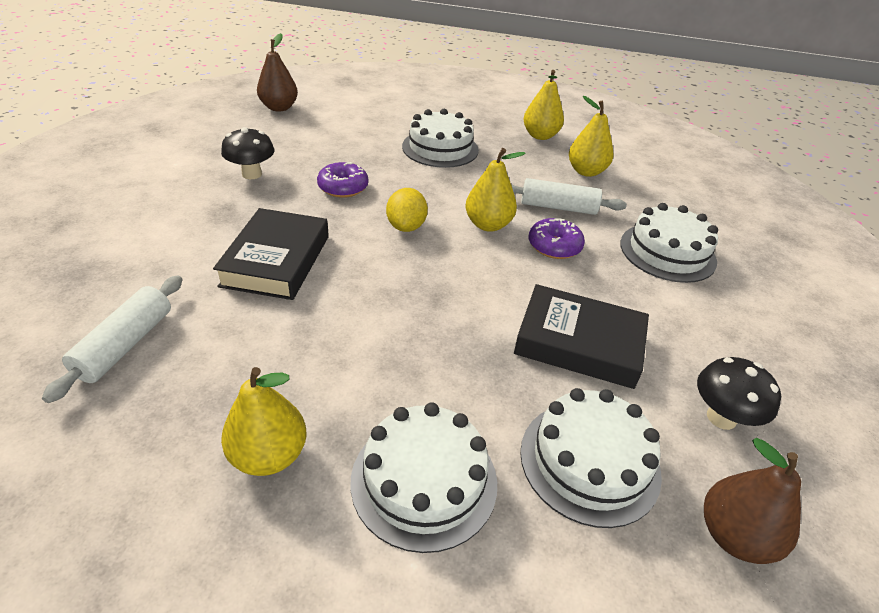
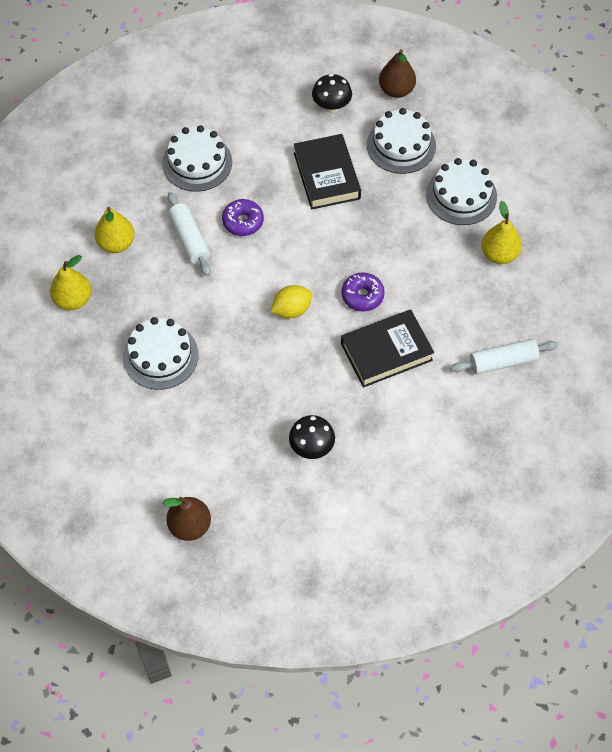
camera: 120 degrees left, 20 degrees up
(343, 187) = (277, 378): purple donut -> purple donut (362, 296)
(488, 225) = (249, 267): yellow pear -> none

